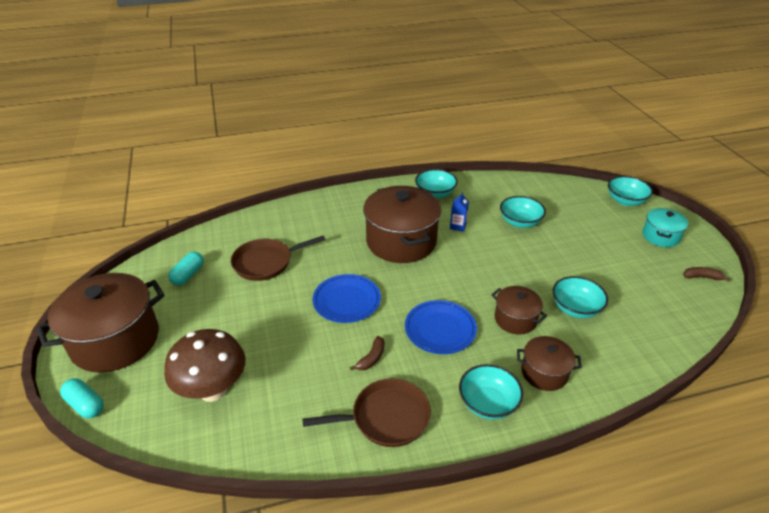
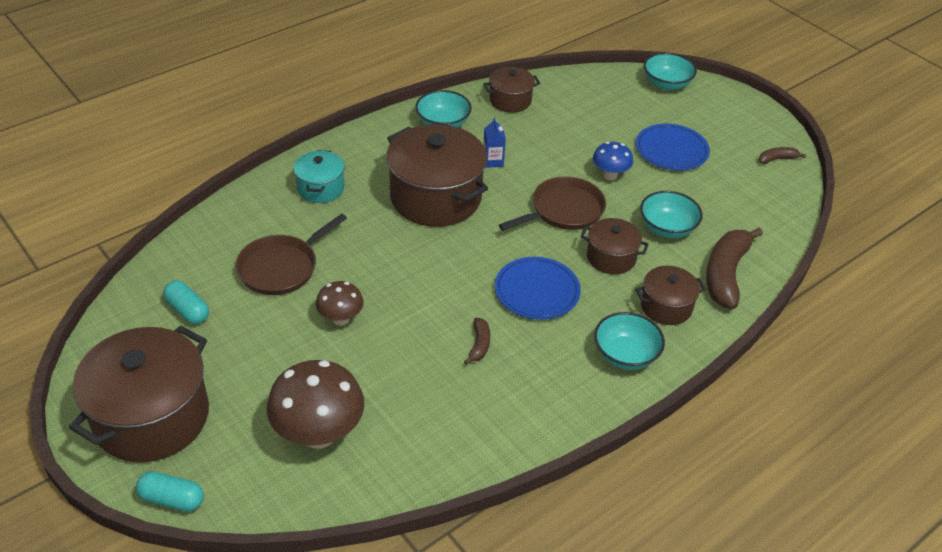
camera: 25 degrees left, 5 degrees up
(188, 275) = (188, 310): turquoise capsule -> turquoise capsule turned 45 degrees counterclockwise
(282, 309) = (340, 319): none -> brown mushroom
(347, 301) = (412, 288): blue plate -> blue plate (671, 150)
(386, 417) = (530, 401): brown pan -> brown pan (564, 210)
(493, 188) = (510, 100): none -> brown pot
(520, 222) = (562, 139): turquoise bowl -> none
(545, 257) = (610, 175): none -> blue mushroom
(612, 360) = (725, 274): none -> brown banana
(660, 236) = (719, 121): turquoise pot -> turquoise pot (320, 188)

